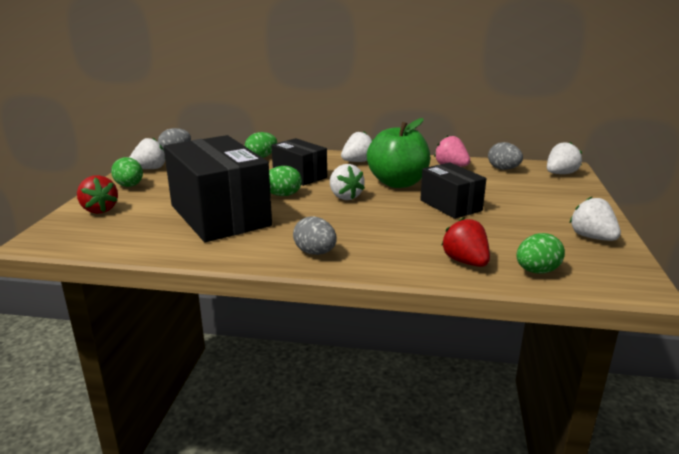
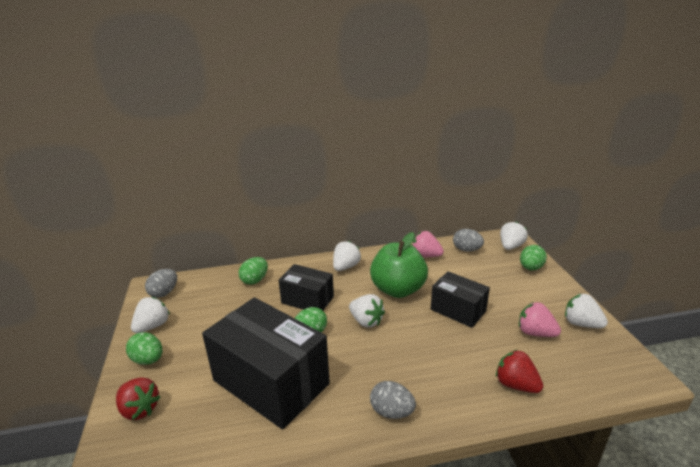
camera: 20 degrees left, 5 degrees up
(526, 234) = (535, 333): none -> pink strawberry
(536, 271) = (572, 380): green egg -> green egg (530, 268)

